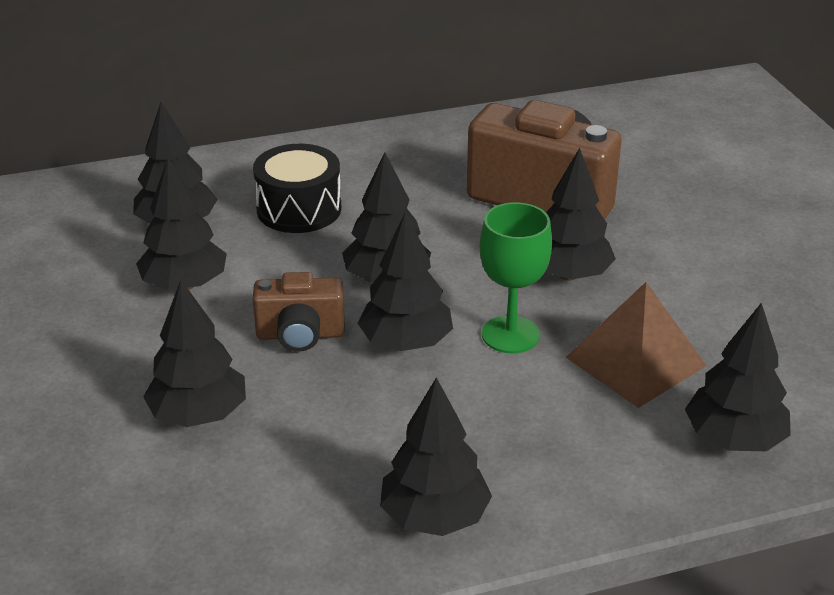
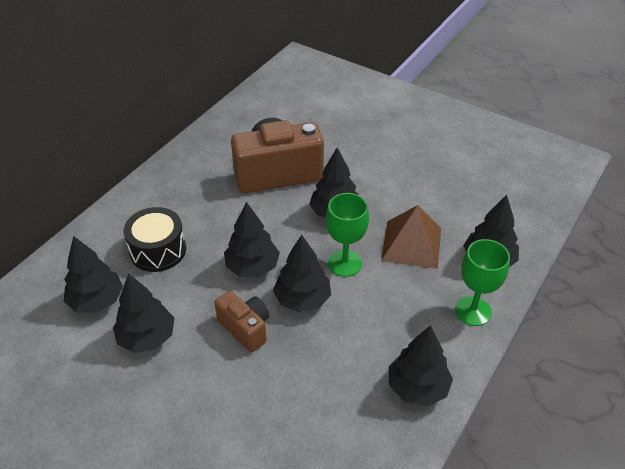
camera: 40 degrees left, 10 degrees up
(199, 415) = (247, 412): black tree -> none
(300, 335) = (245, 328): brown camera -> brown camera turned 90 degrees counterclockwise
(628, 483) = (473, 311): none -> green goblet

